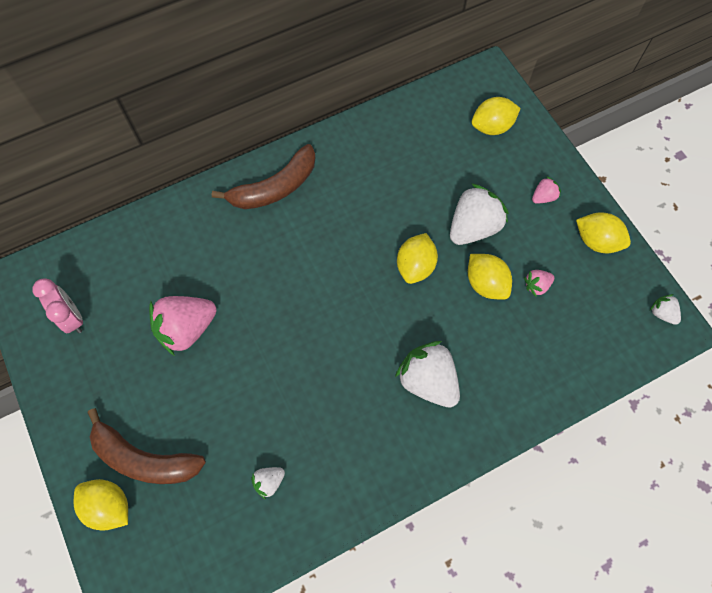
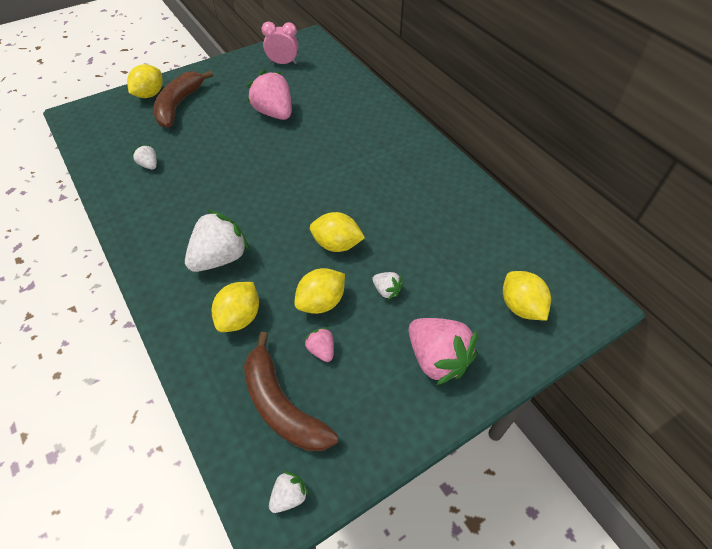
camera: 85 degrees right, 15 degrees down
(72, 318) = (283, 63): pink clock -> pink clock turned 135 degrees counterclockwise
(275, 187) = (404, 147): brown banana -> brown banana (282, 405)
(473, 227) = (386, 290): white strawberry -> white strawberry, size x0.48
(543, 197) = (437, 359): pink strawberry -> pink strawberry, size x2.09
(596, 241) = (385, 418): yellow lemon -> yellow lemon (239, 317)

